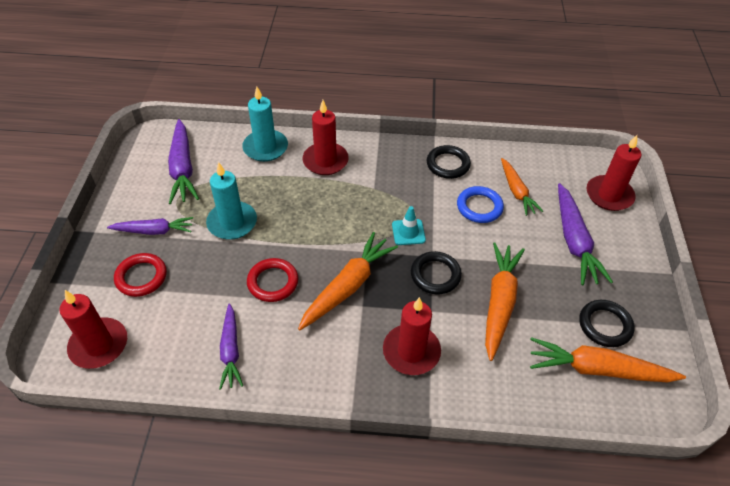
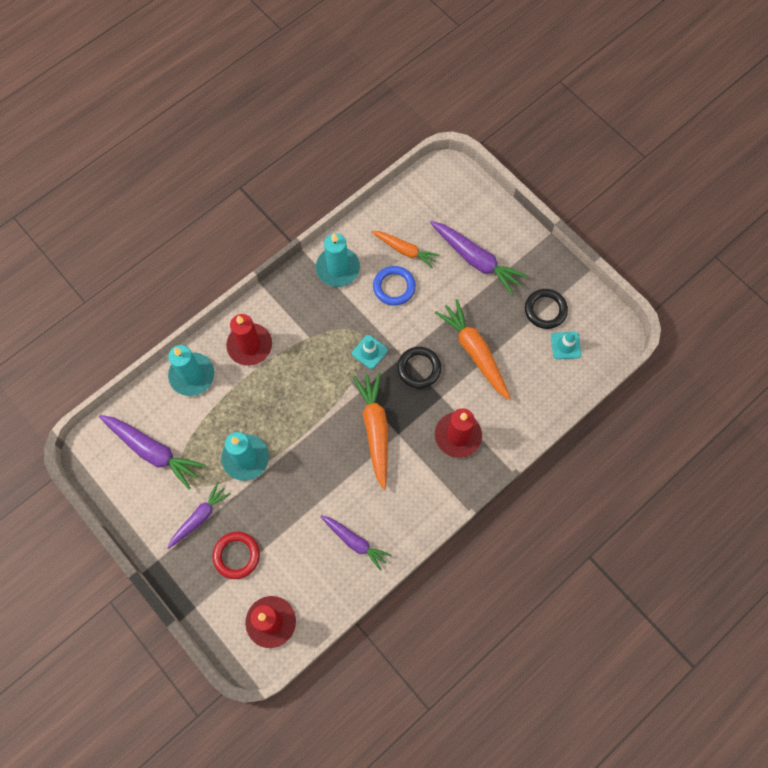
camera: 45 degrees left, 20 degrees up
(273, 282) = (326, 473): red ring -> none
(448, 164) = (338, 268): black ring -> turquoise candle
(597, 369) = (565, 345): orange carrot -> turquoise traffic cone
(609, 195) = (465, 199): red candle -> none

